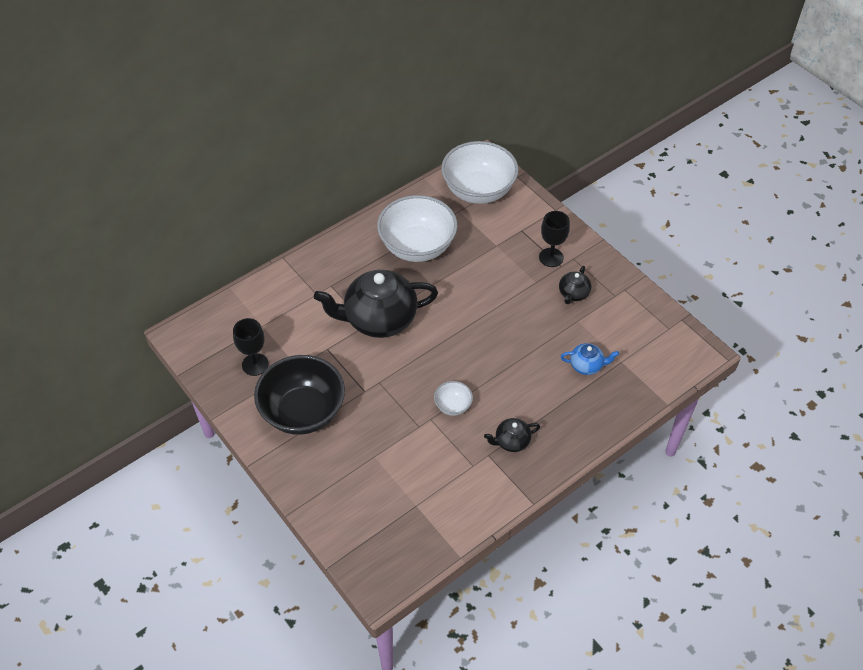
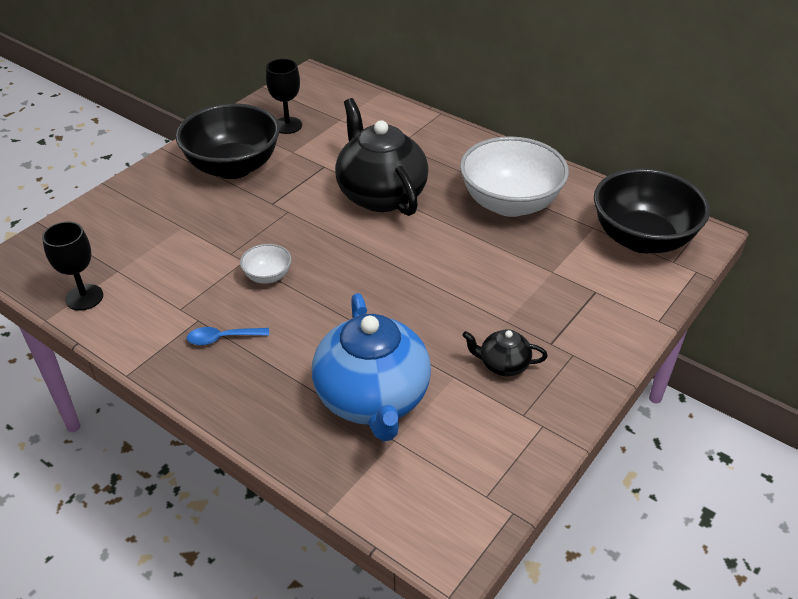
camera: 75 degrees right, 10 degrees down
(478, 191) = (642, 239): white bowl -> black bowl
(511, 441) = (222, 338): black teapot -> blue spoon
(551, 257) = (561, 330): black goblet -> black goblet (84, 297)
(587, 366) = (373, 399): blue teapot -> blue teapot, size x2.21

